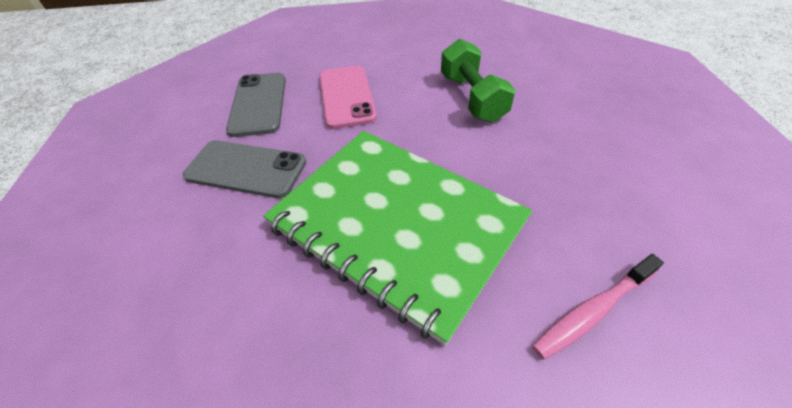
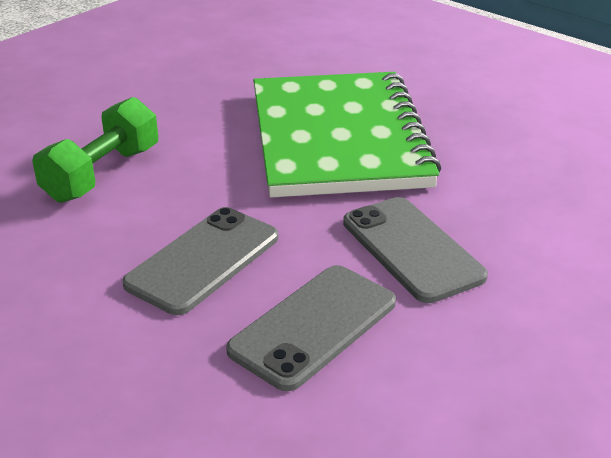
camera: 135 degrees left, 15 degrees down
(346, 96) = (203, 260): pink phone -> grey phone
(592, 311) = (298, 59): pink toothbrush -> none

